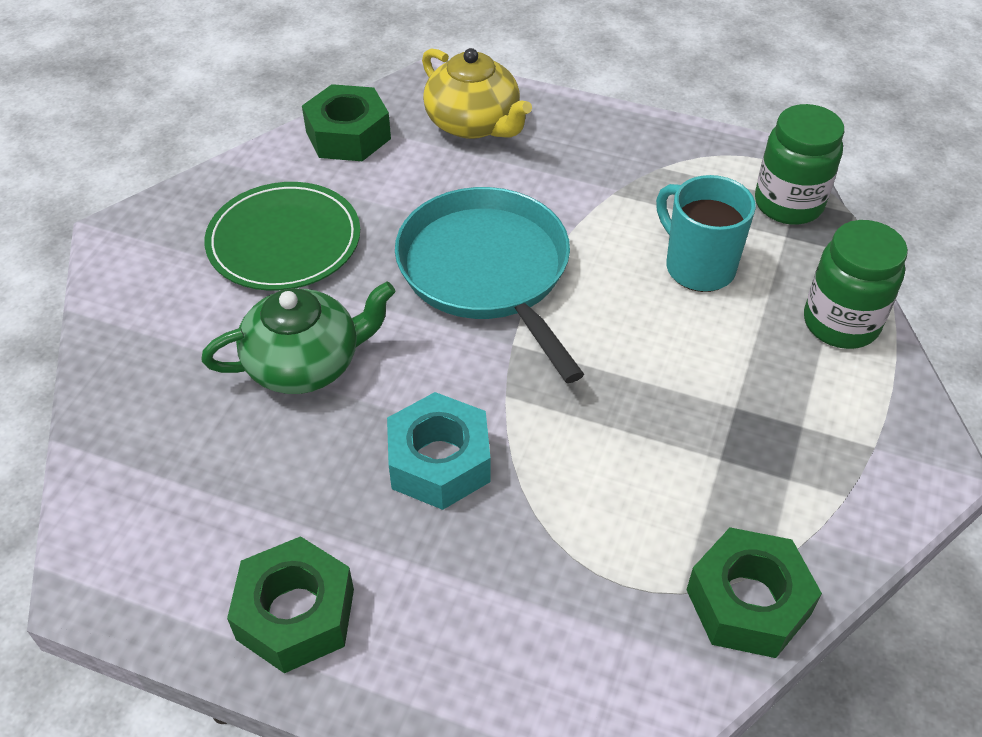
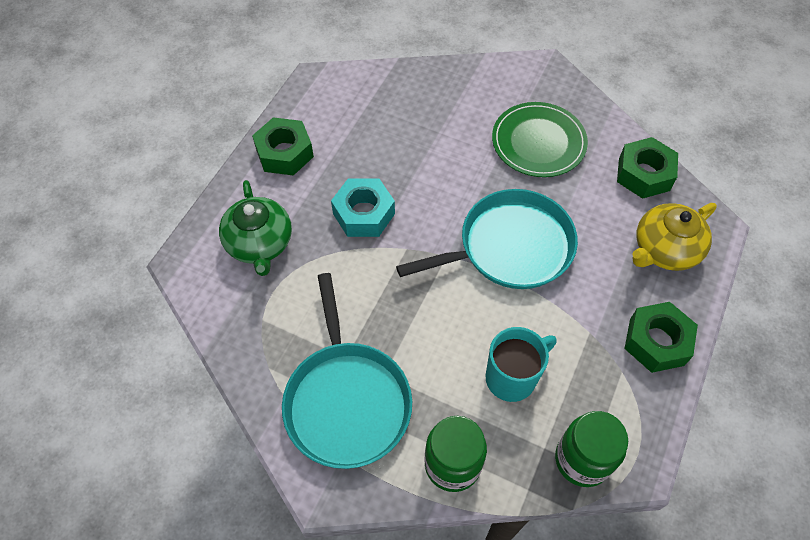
camera: 95 degrees right, 10 degrees up
(305, 363) = (439, 154): green teapot -> green teapot (259, 244)
(748, 602) = (249, 352): green nut -> green nut (656, 342)
(790, 450) = (346, 400): none -> turquoise pan

